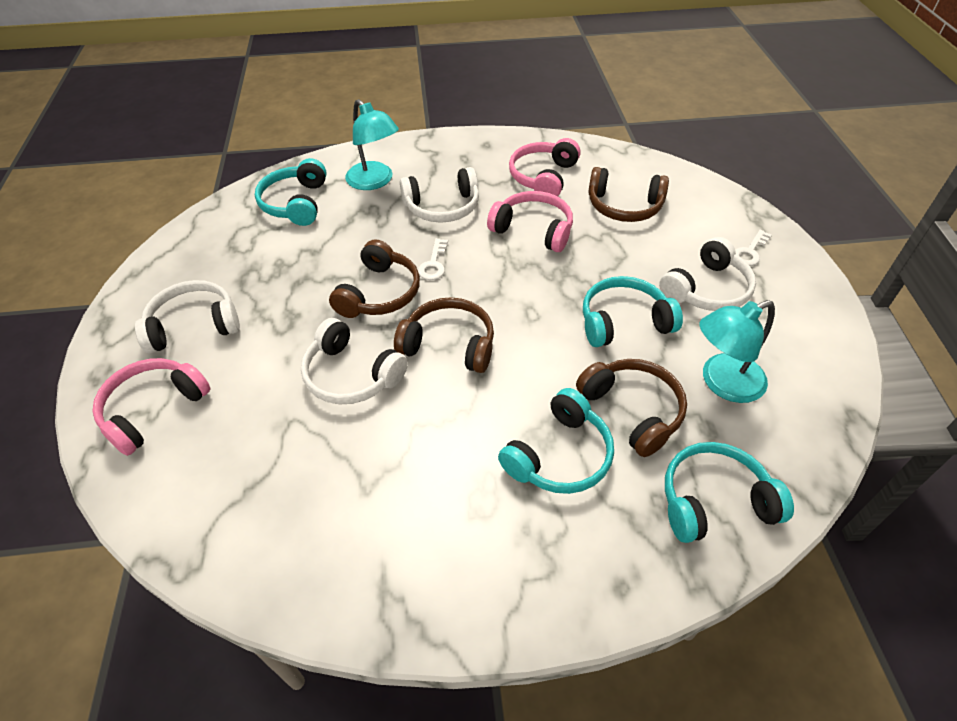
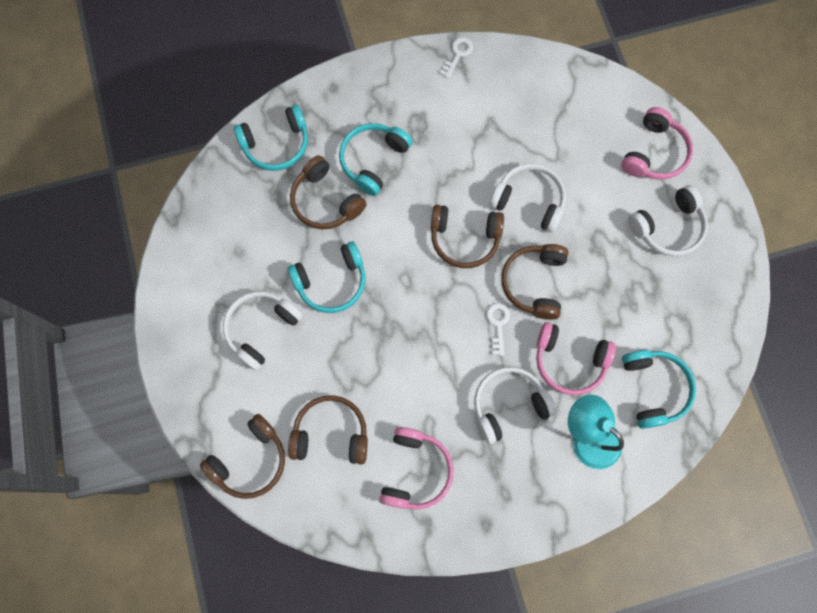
camera: 170 degrees right, 25 degrees up
(533, 230) = (416, 384): pink headphones -> pink headphones (569, 361)
(704, 198) = (250, 460): none -> brown headphones
(722, 383) = (260, 234): turquoise lamp -> none
(750, 251) = (217, 383): white key -> white key (458, 54)

